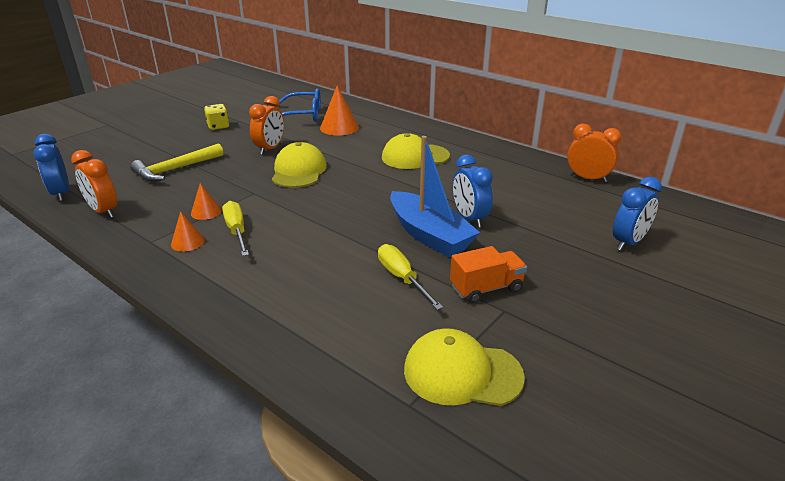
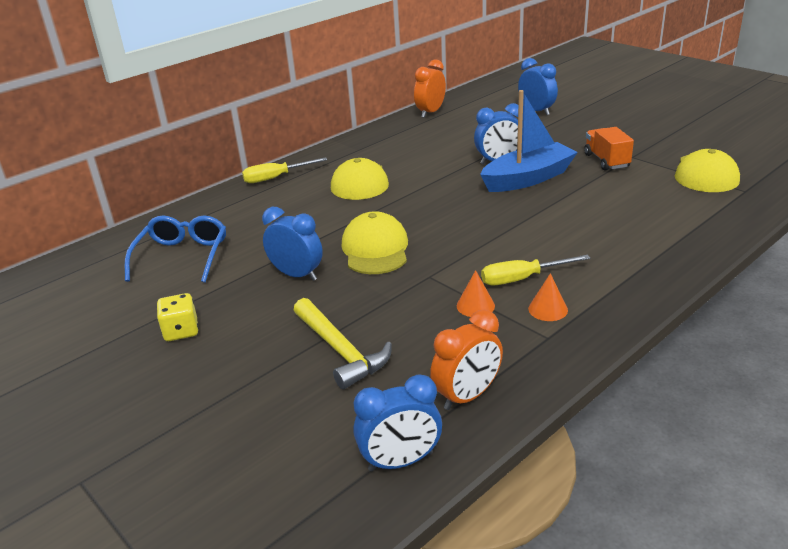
camera: 80 degrees left, 0 degrees up
(270, 149) = (297, 275): orange clock -> blue clock
(299, 171) = (375, 249): yellow cap -> yellow cap turned 75 degrees clockwise
(339, 127) = (247, 227): orange cone -> none
(402, 278) = (599, 191): yellow screwdriver -> yellow screwdriver (276, 178)

